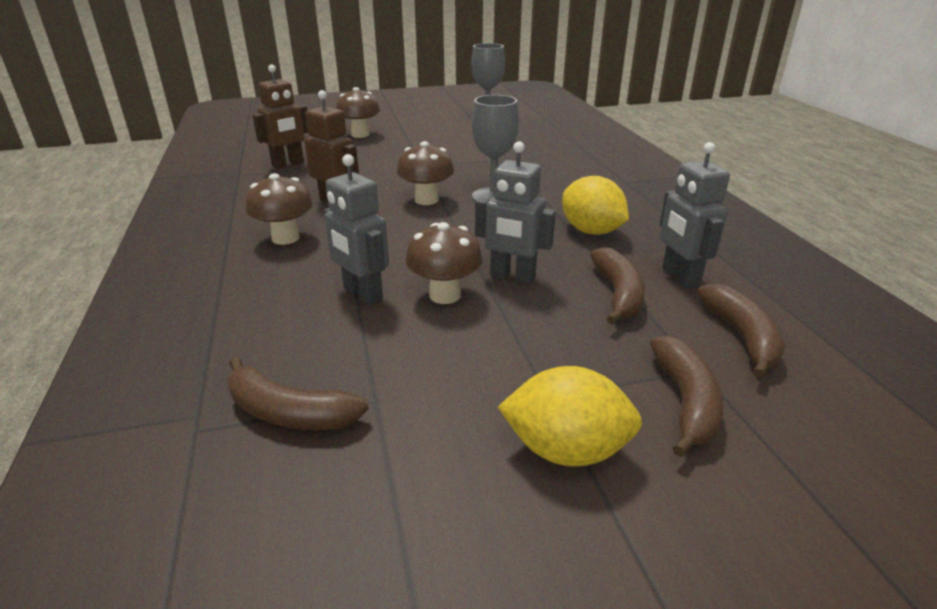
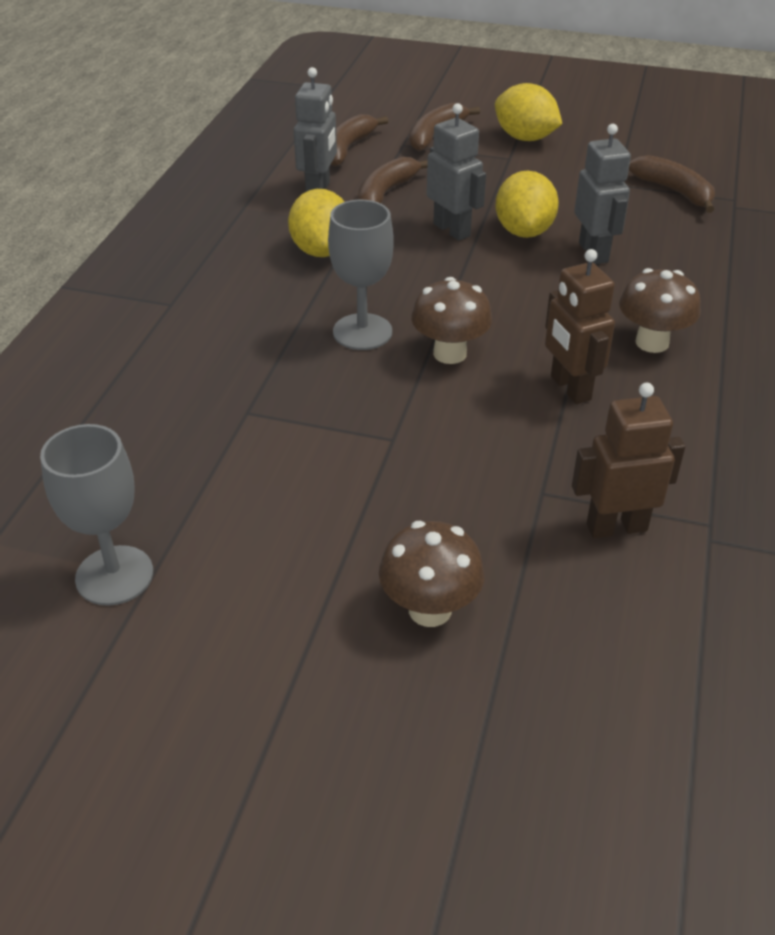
camera: 150 degrees left, 10 degrees up
(445, 295) = (524, 231): brown mushroom -> yellow lemon

